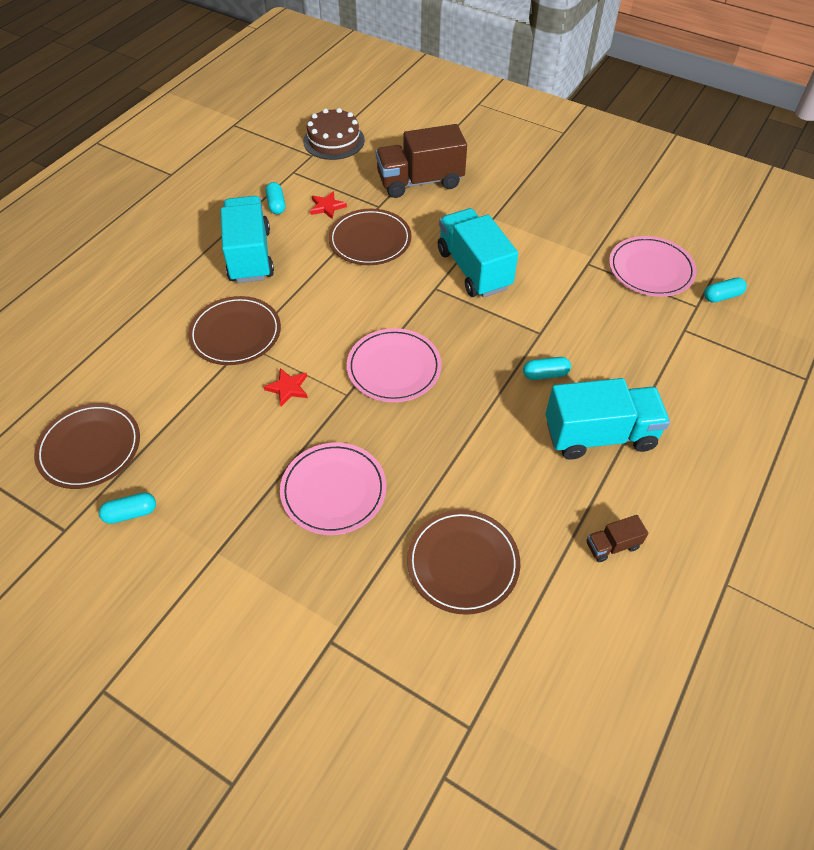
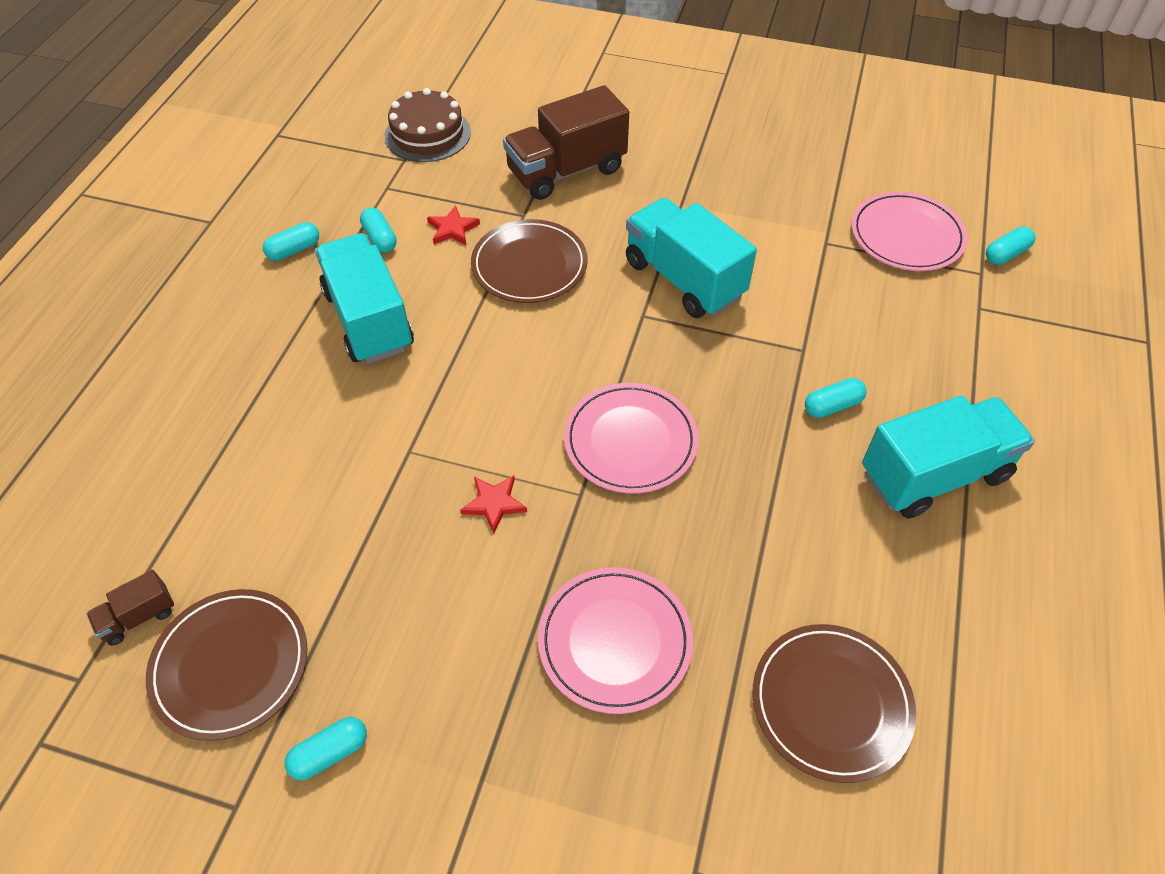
camera: 15 degrees left, 0 degrees up
(218, 202) = (294, 250): none -> turquoise capsule
(235, 333) = (389, 439): brown plate -> none
(612, 545) = (1011, 626): brown truck -> brown truck (138, 617)

